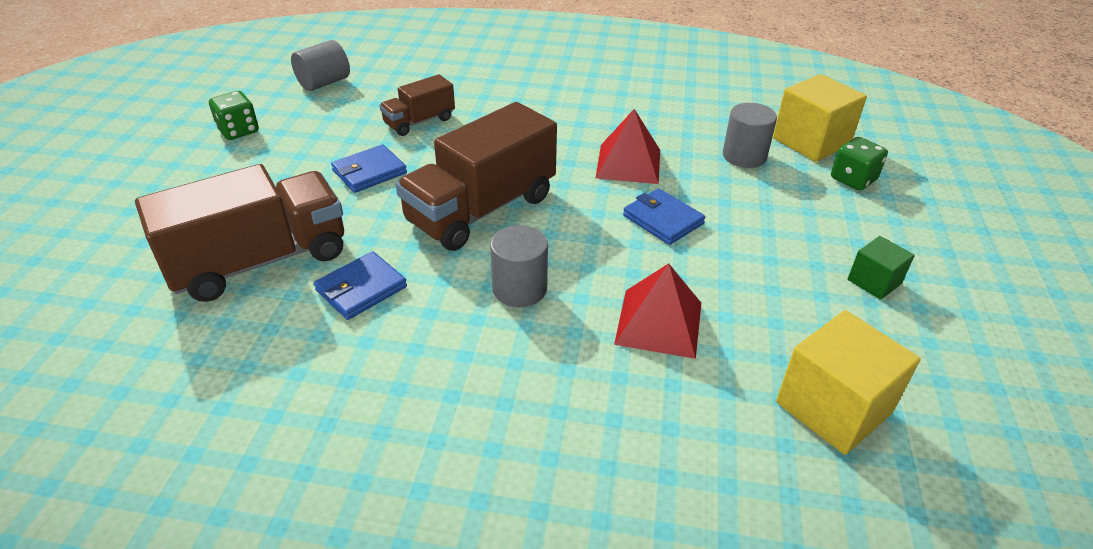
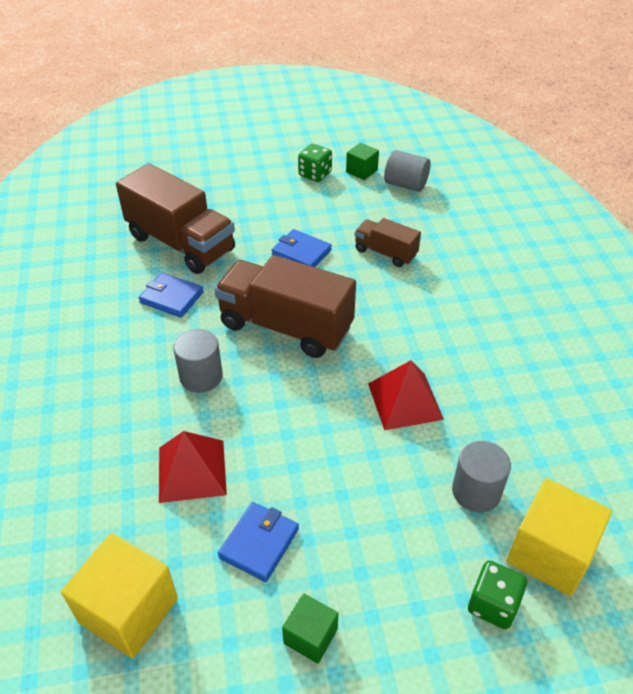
camera: 70 degrees right, 5 degrees up
(270, 101) = (361, 171): none -> green cube
(663, 220) = (329, 445): blue wallet -> blue wallet (259, 543)

